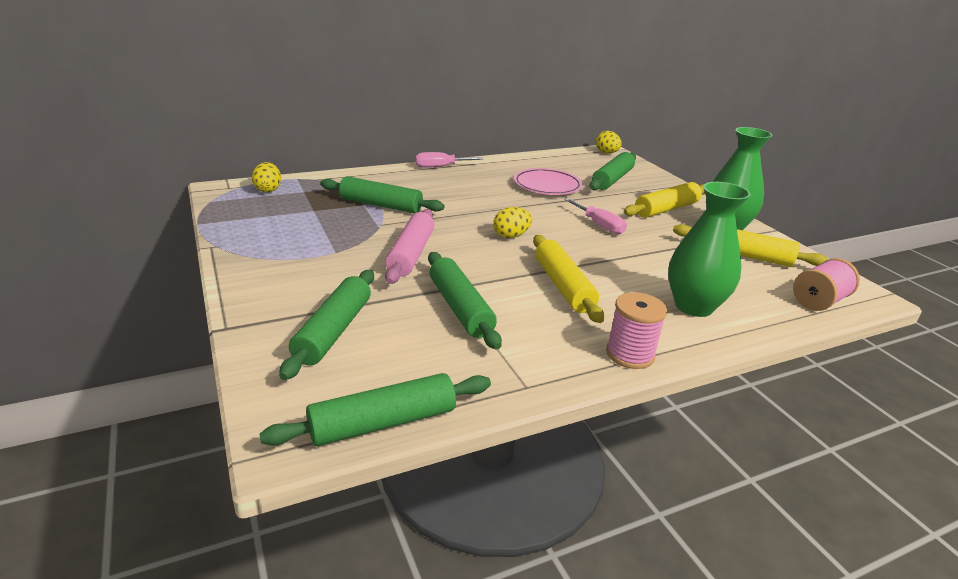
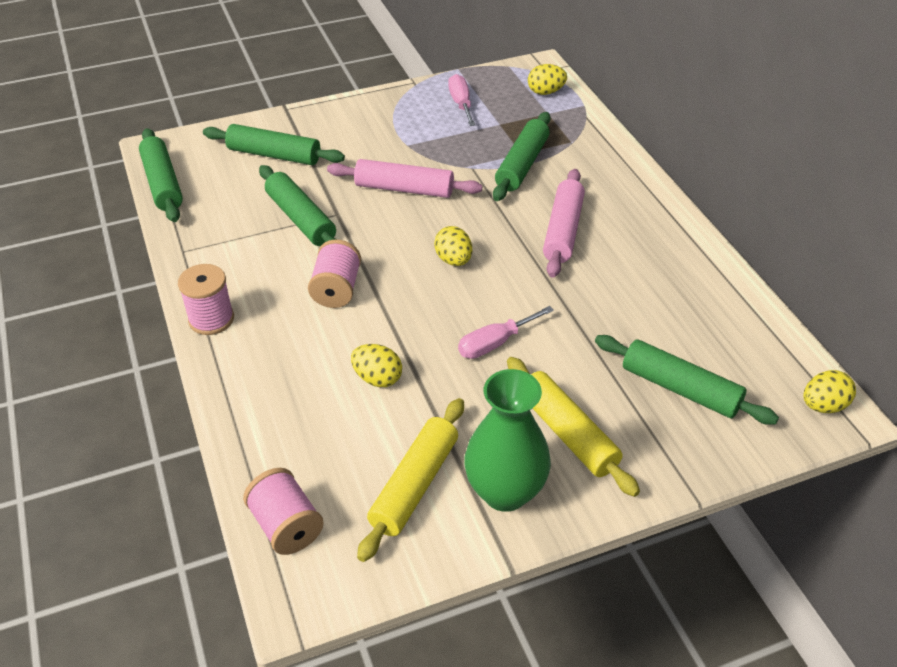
camera: 95 degrees right, 15 degrees up
(440, 167) = (664, 207): pink screwdriver -> pink screwdriver (461, 103)
(460, 308) = (301, 219): green rolling pin -> green rolling pin turned 75 degrees clockwise
(469, 197) = (562, 231): none -> pink rolling pin
(547, 186) = (625, 307): pink plate -> none
(563, 286) = (336, 289): yellow rolling pin -> pink spool
(658, 267) = (377, 378): none -> yellow egg
(693, 306) = (287, 389): green vase -> none

